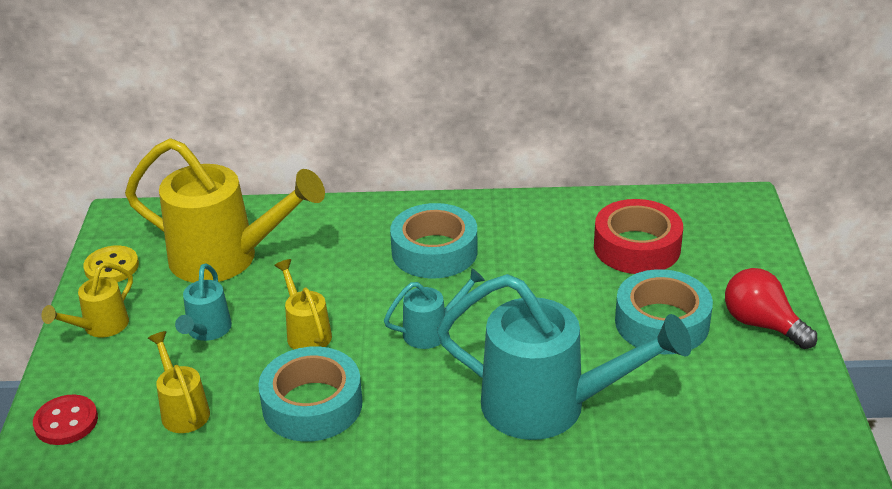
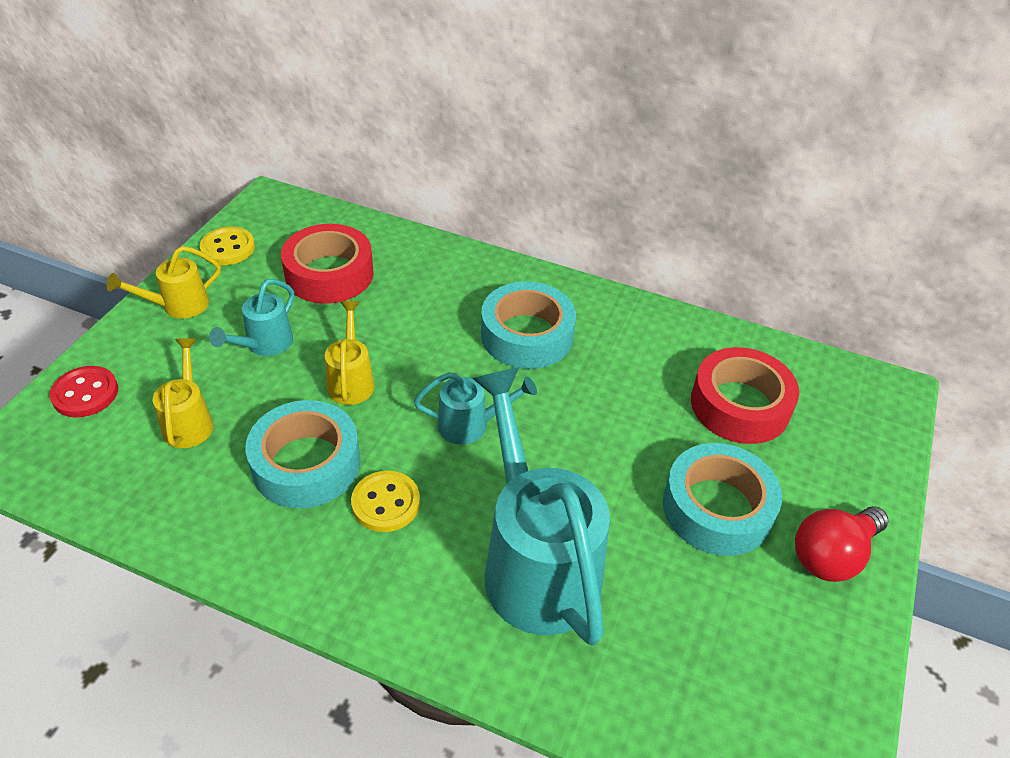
camera: 20 degrees right, 10 degrees up
(225, 258) = (329, 274): yellow watering can -> red tape
(400, 409) = (386, 503): none -> yellow button
(548, 406) = (536, 563): turquoise watering can -> turquoise watering can turned 150 degrees counterclockwise
(762, 324) = (832, 555): red light bulb -> red light bulb turned 105 degrees counterclockwise

